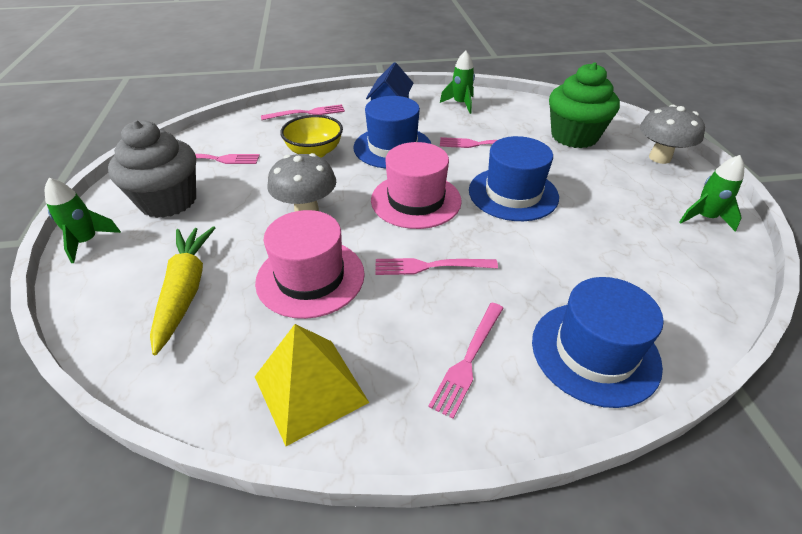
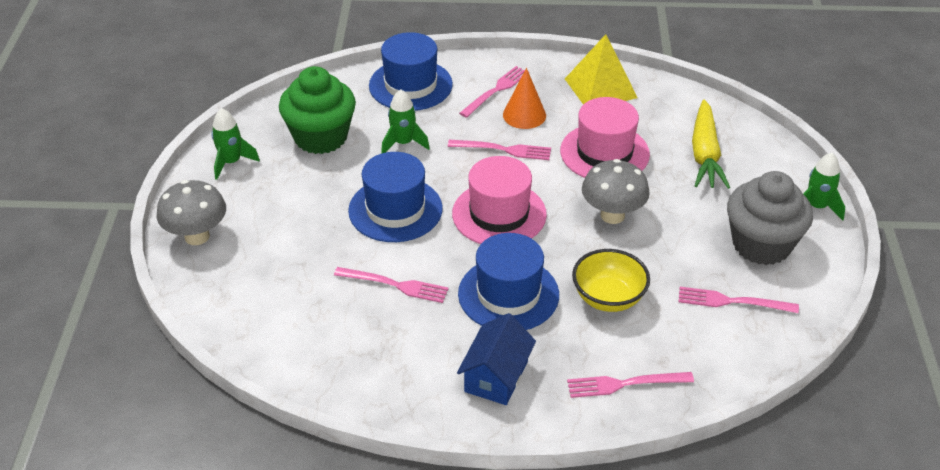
camera: 170 degrees left, 0 degrees up
(417, 320) = (524, 115): none -> orange cone
(460, 104) = (384, 375): green rocket -> green rocket (403, 143)
(574, 136) = (267, 284): green cupcake -> green cupcake (321, 137)

